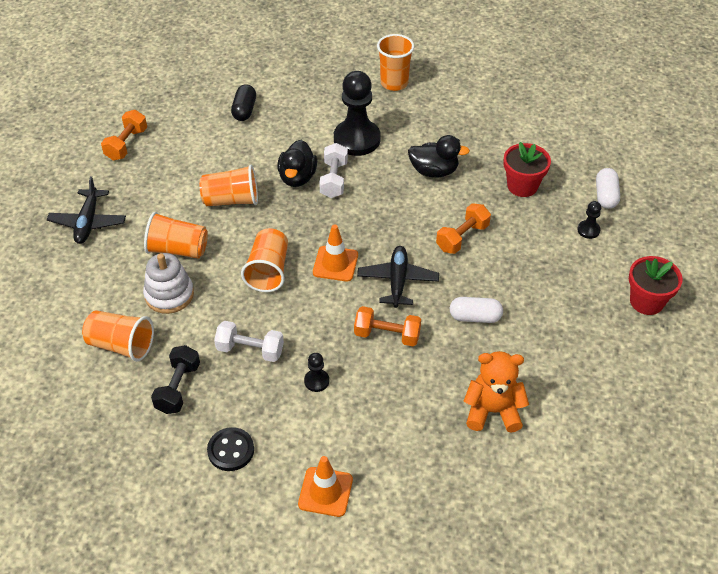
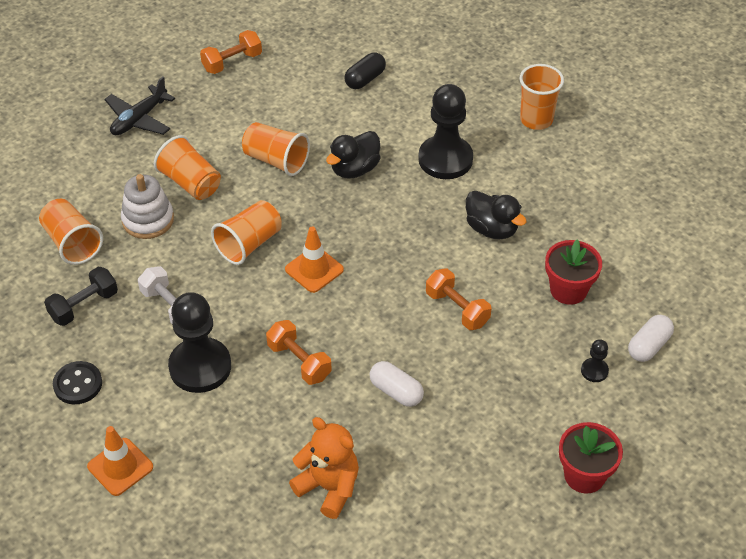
camera: 35 degrees right, 0 degrees up
(316, 381) = (200, 367): black pawn -> black pawn, size x2.28
(334, 179) = (386, 188): white dumbbell -> none
(397, 281) = (356, 317): black plane -> none
(462, 237) = (457, 309): orange dumbbell -> orange dumbbell turned 60 degrees clockwise

